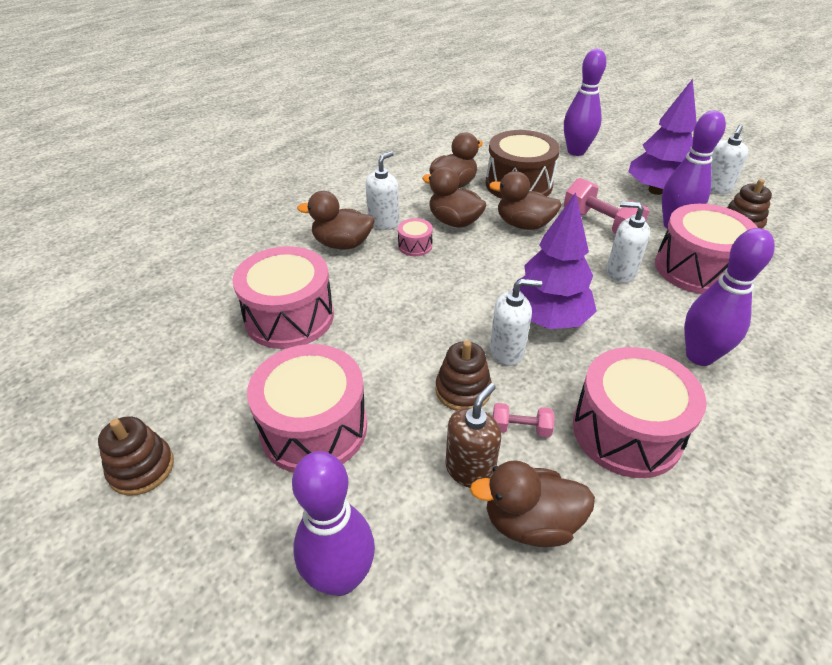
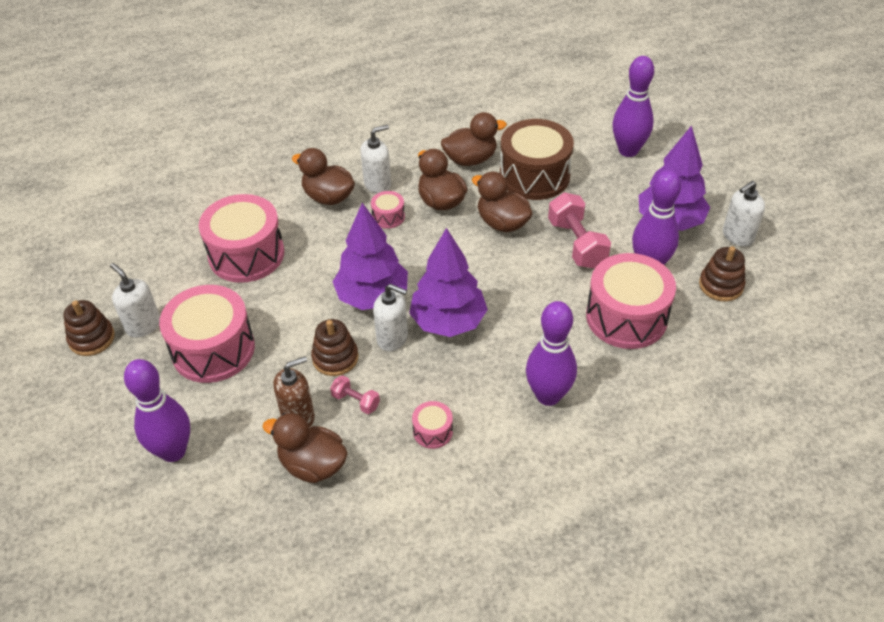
camera: 25 degrees right, 5 degrees up
(455, 319) = (372, 297): none -> purple tree
(620, 272) = (550, 299): white soap dispenser -> white soap dispenser (143, 325)
(626, 431) = (433, 431): pink drum -> pink drum, size x0.45

